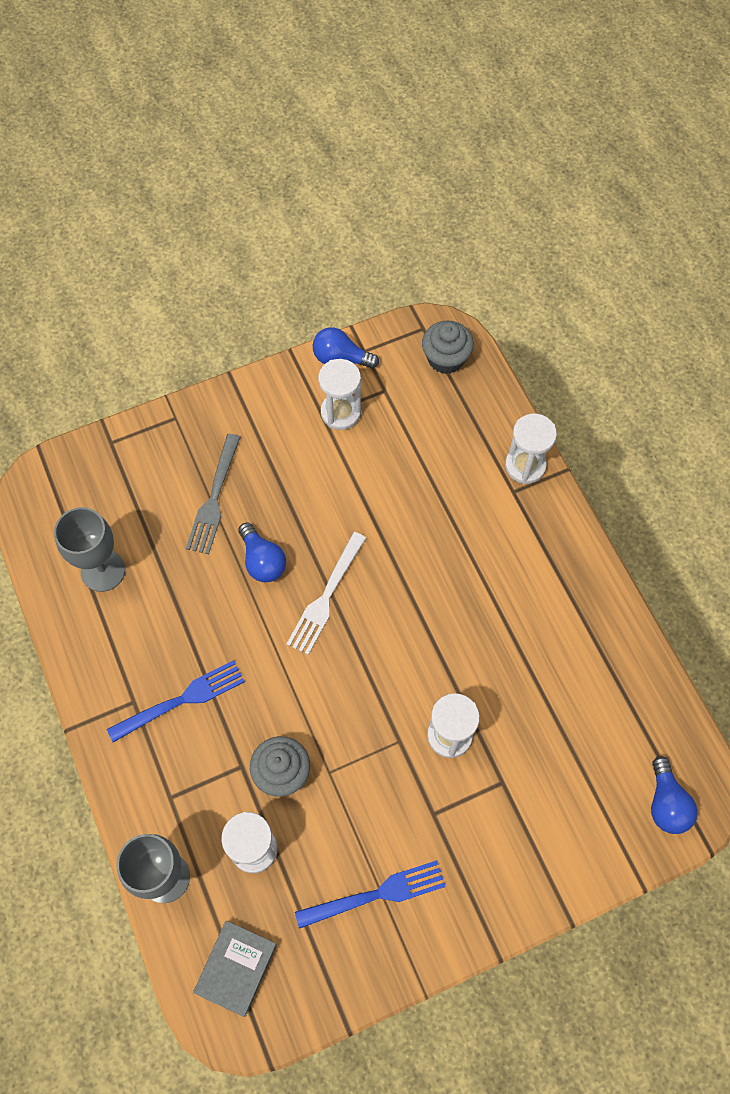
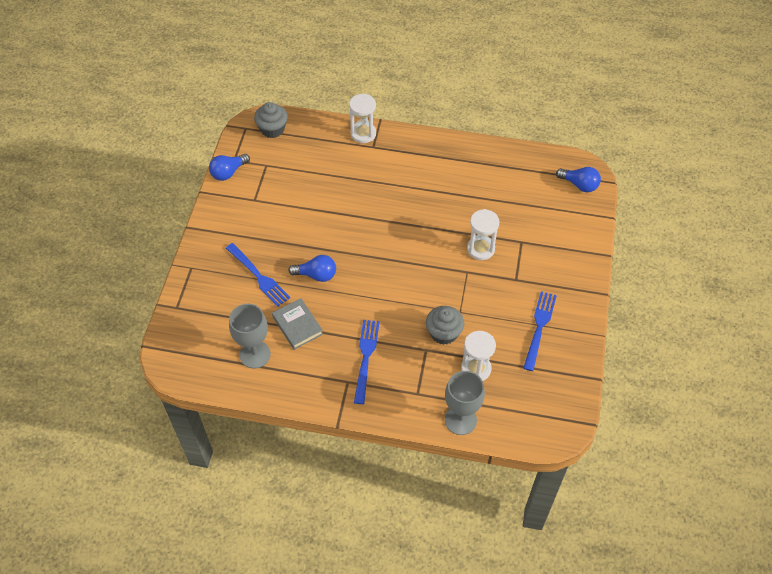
camera: 55 degrees left, 10 degrees down
(214, 498) = (258, 276): grey fork -> blue fork
(236, 968) = (533, 412): grey book -> grey book (297, 325)
(326, 597) = (362, 258): white fork -> none
(340, 412) = (261, 191): white hourglass -> none

